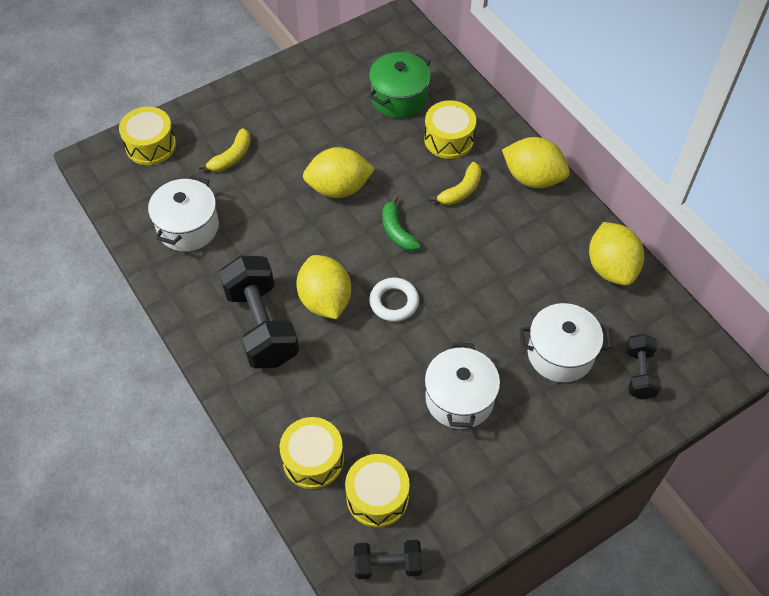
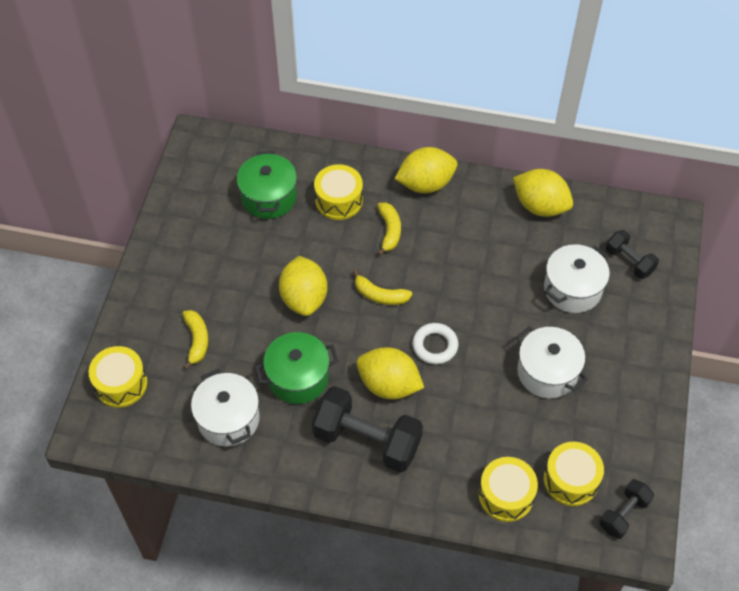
camera: 45 degrees left, 0 degrees up
(267, 240) = (298, 378): none -> green pot
(339, 188) = (304, 298): yellow lemon -> yellow lemon turned 45 degrees counterclockwise
(397, 231) = (380, 295): green banana -> yellow banana

